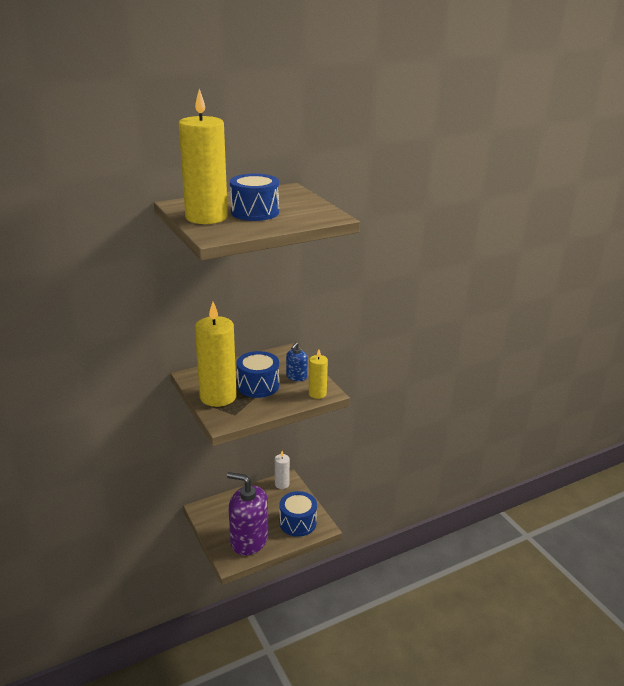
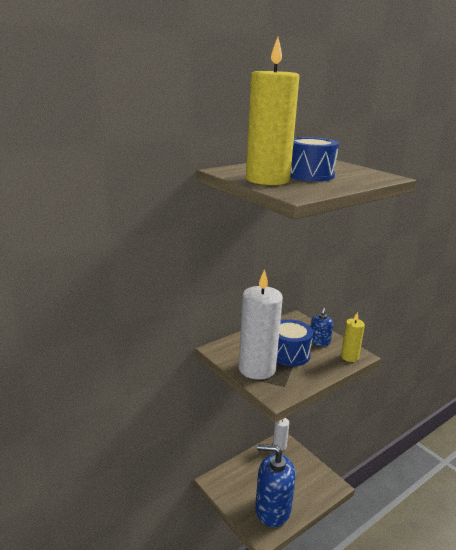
camera: 10 degrees left, 5 degrees down
(218, 397) = (257, 369): yellow candle -> white candle
(249, 540) = (272, 509): purple soap dispenser -> blue soap dispenser
(298, 522) = (310, 484): blue drum -> none

